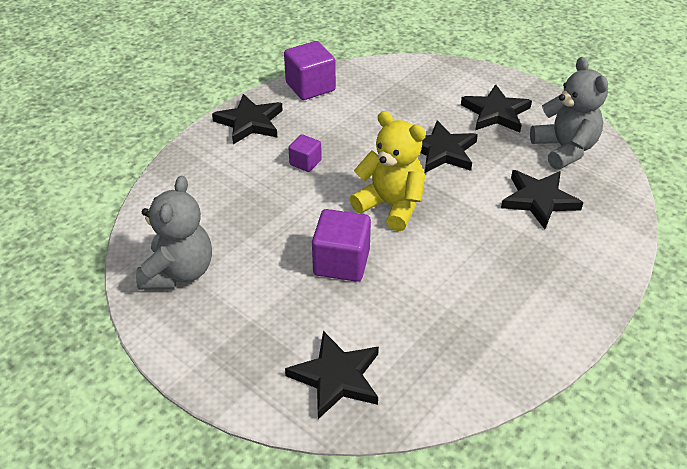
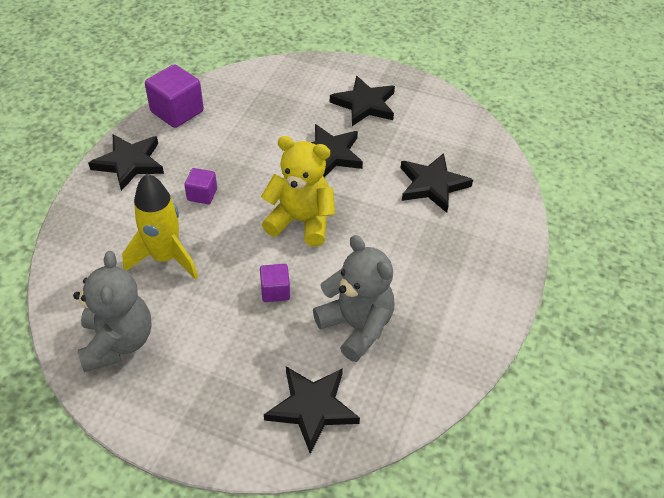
camera: 20 degrees left, 5 degrees up
(250, 210) = (165, 258): none -> yellow rocket
(341, 262) = (275, 291): purple cube -> purple cube, size x0.56
(564, 149) = (438, 129): grey teddy bear -> grey teddy bear (356, 326)

